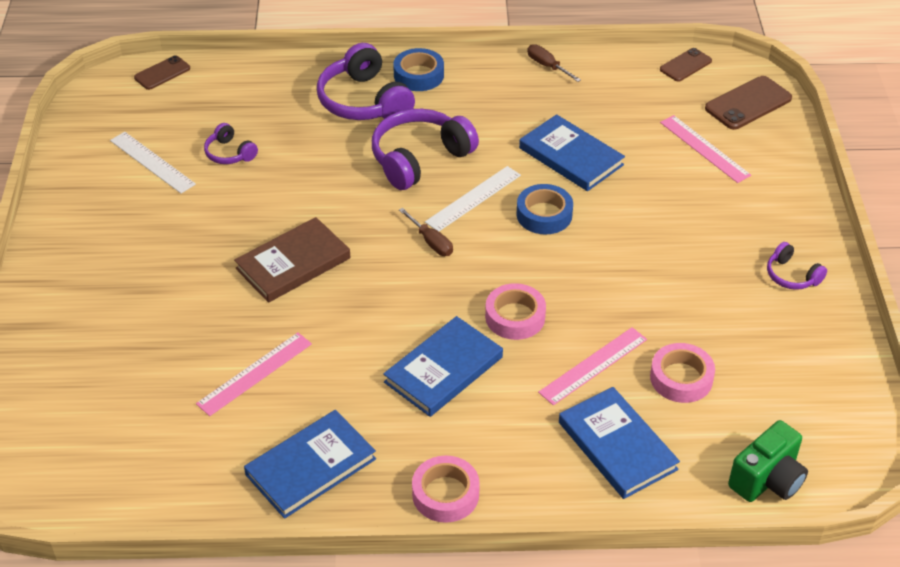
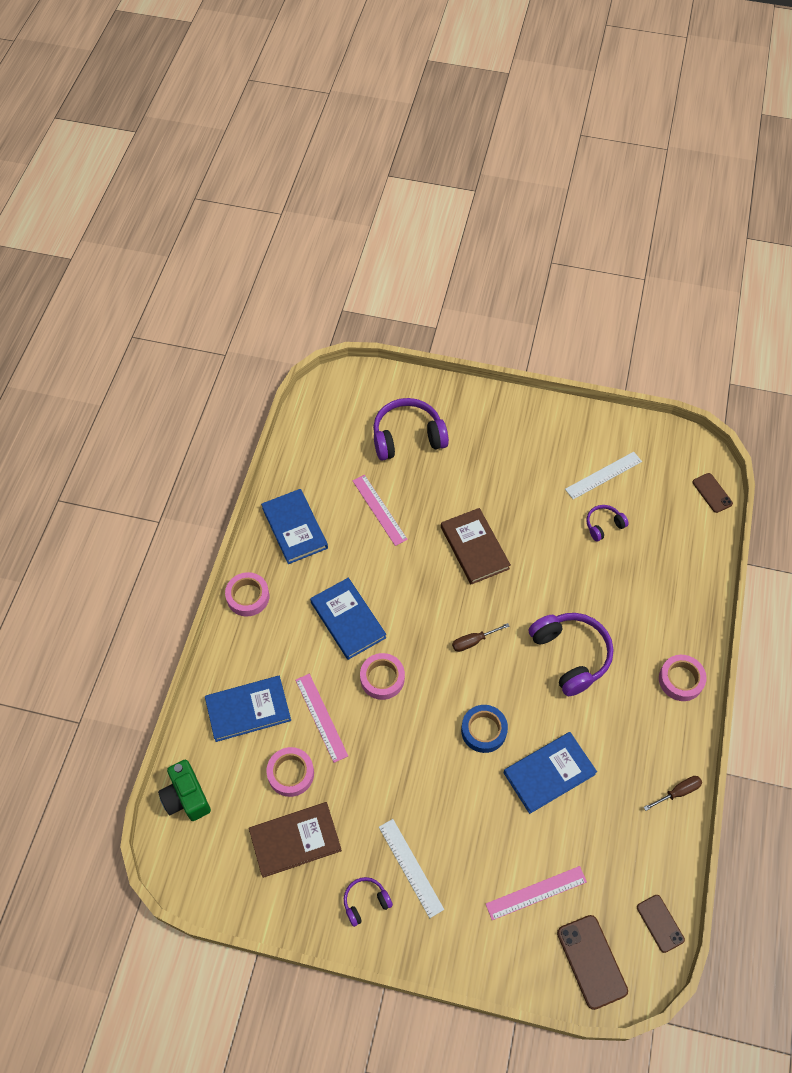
camera: 105 degrees right, 15 degrees up
(364, 101) = (651, 630): purple headphones -> purple headphones (407, 437)
(418, 75) = (680, 680): blue tape -> pink tape
(473, 198) = (514, 683): white ruler -> white ruler (410, 867)
(759, 353) = (295, 840): none -> brown book

